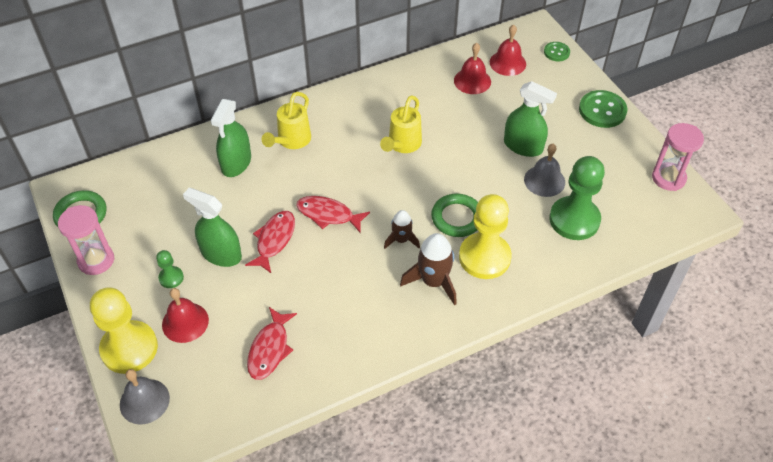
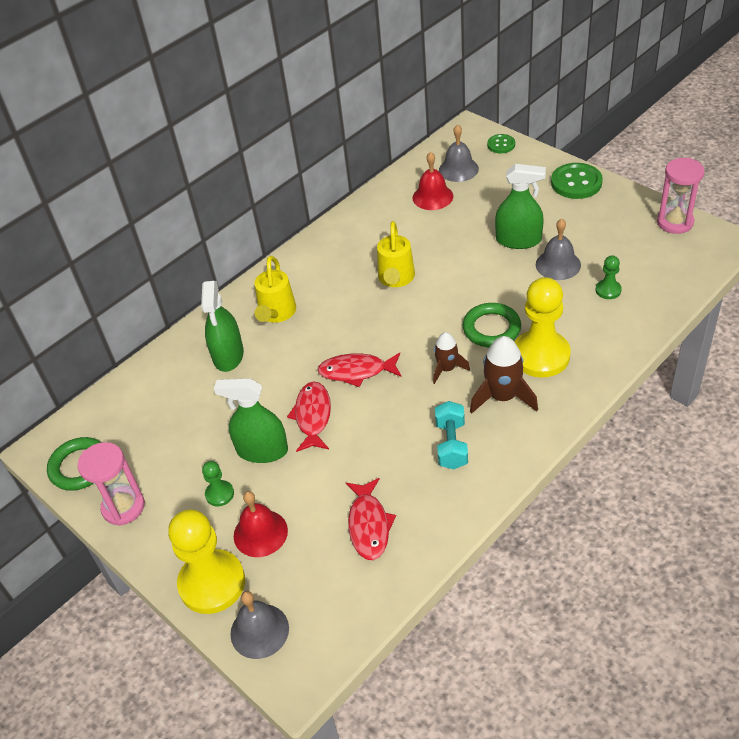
camera: 15 degrees left, 5 degrees down
(370, 307) = (451, 445): none -> turquoise dumbbell
(507, 63) = (458, 169): red bell -> grey bell
(574, 220) = (608, 290): green pawn -> green pawn, size x0.46

